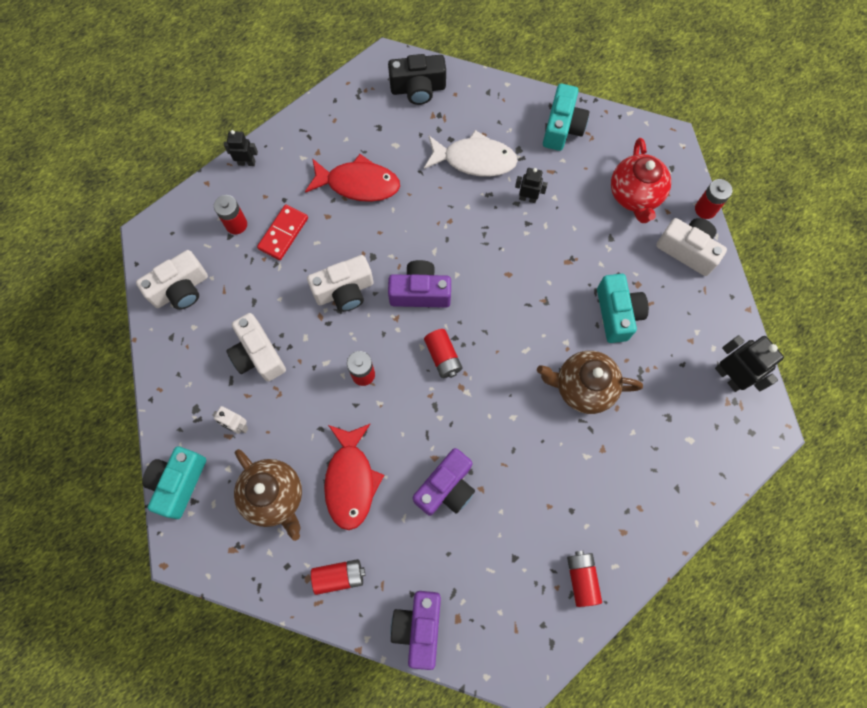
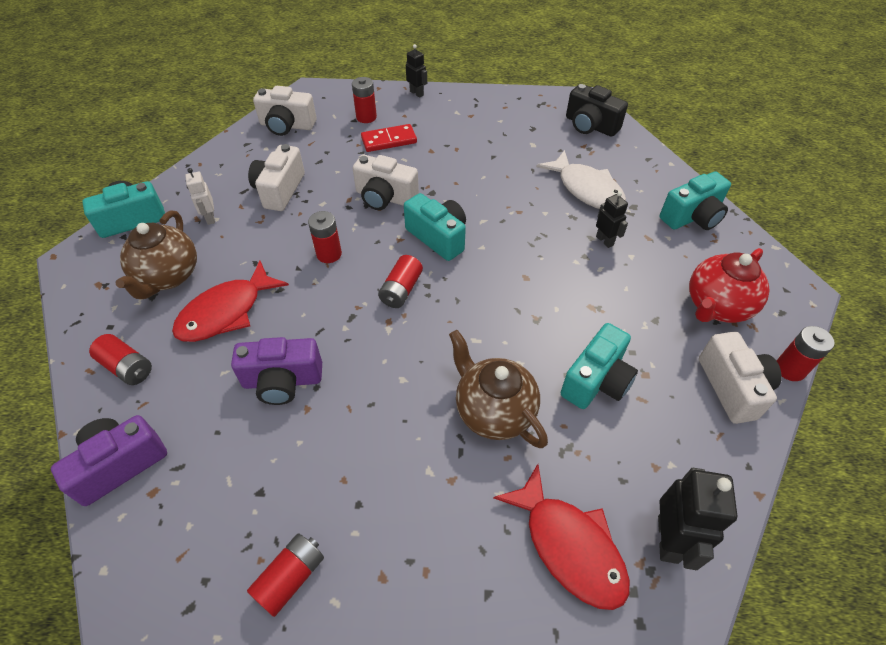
camera: 45 degrees right, 20 degrees down
(358, 184) = (476, 148): red fish -> red fish (569, 545)
(420, 292) = (438, 237): purple camera -> turquoise camera

